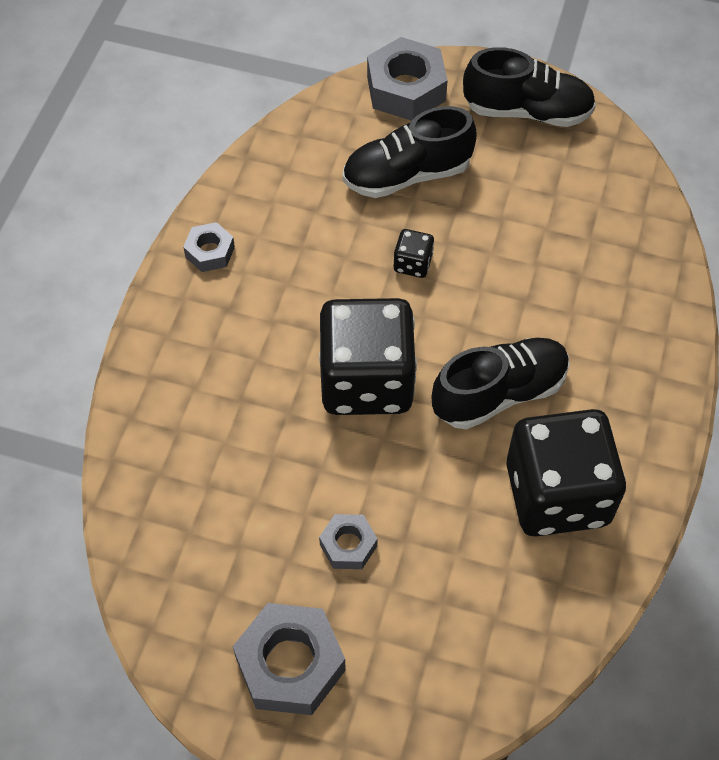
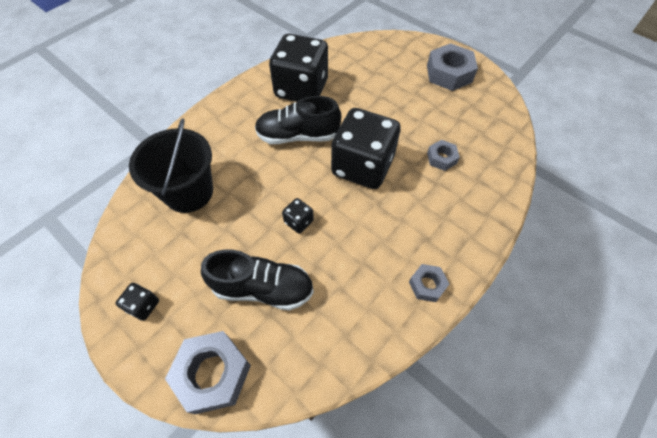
camera: 155 degrees left, 0 degrees up
(348, 545) = (406, 102): grey nut -> grey nut (441, 158)
(527, 111) = (143, 306): black shoe -> black dice
(589, 243) = (189, 192): none -> black bucket

